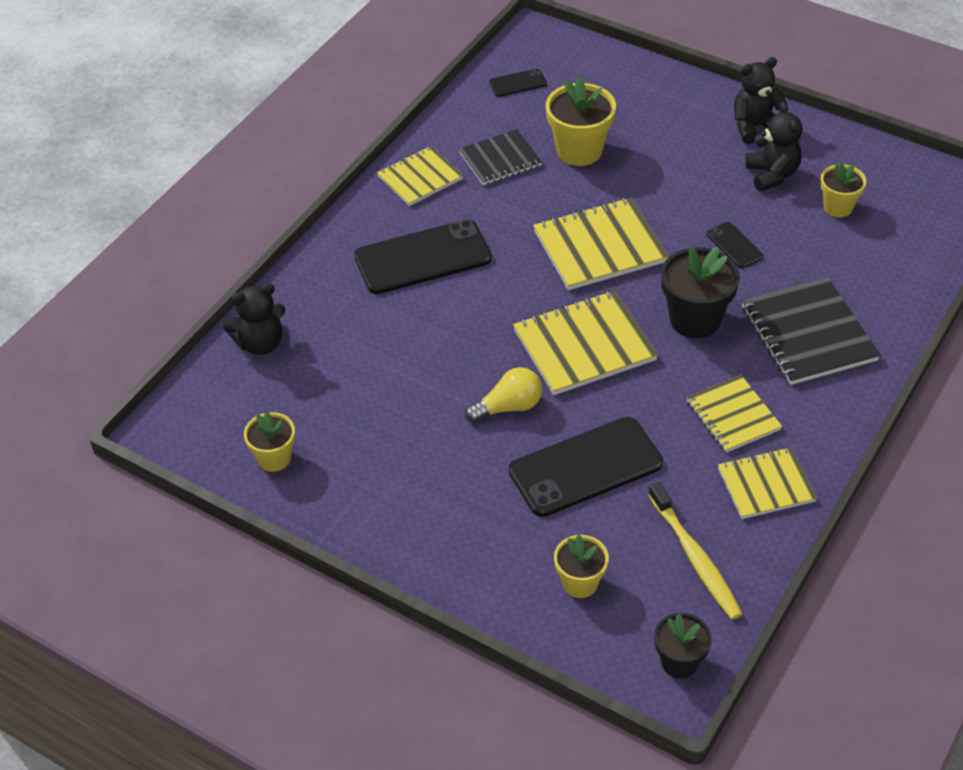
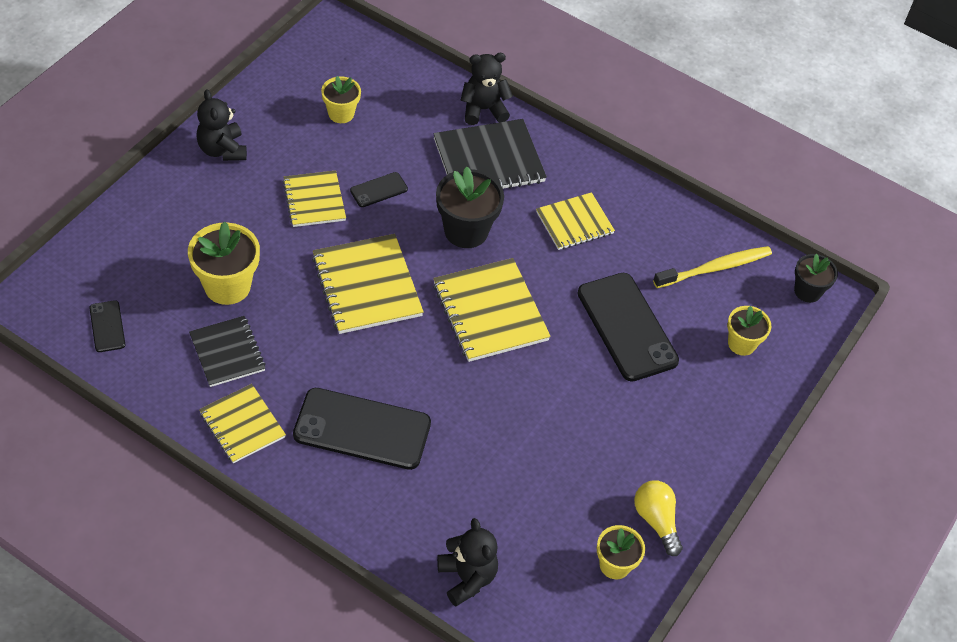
camera: 95 degrees left, 5 degrees up
(423, 257) = (362, 429): black phone -> black phone turned 60 degrees counterclockwise
(508, 407) = (559, 375): yellow light bulb -> yellow light bulb (656, 521)
(766, 485) = (645, 214): yellow notebook -> yellow notebook (314, 200)
(772, 175) = (291, 149): black teddy bear -> black teddy bear (483, 109)

